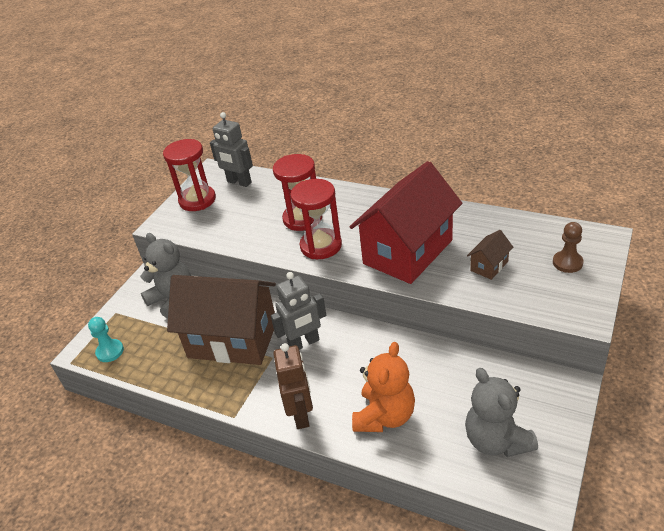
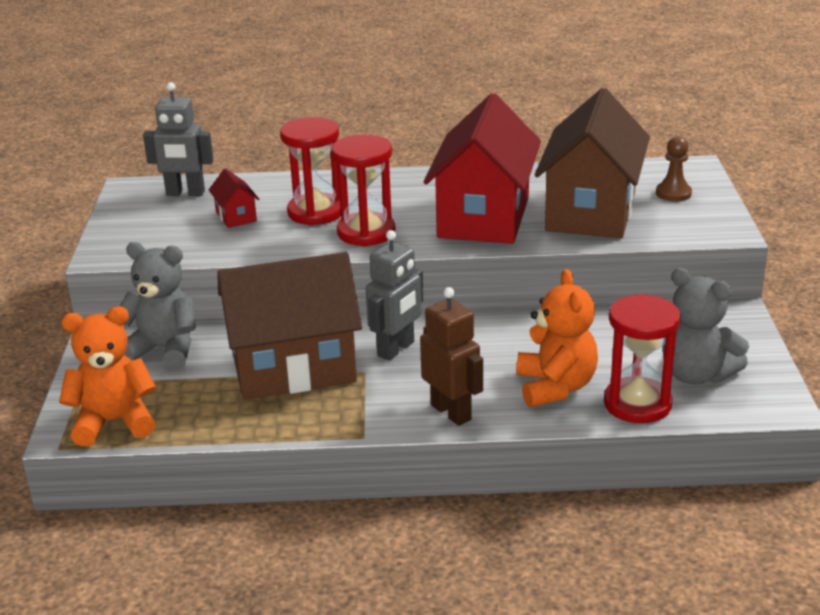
camera: 30 degrees left, 10 degrees down
(110, 351) = (114, 422): turquoise pawn -> orange teddy bear
(197, 200) = (138, 221): red hourglass -> red hourglass (637, 404)
(253, 210) = (236, 216): none -> red house
(489, 266) = (590, 212): brown house -> brown house, size x2.48

